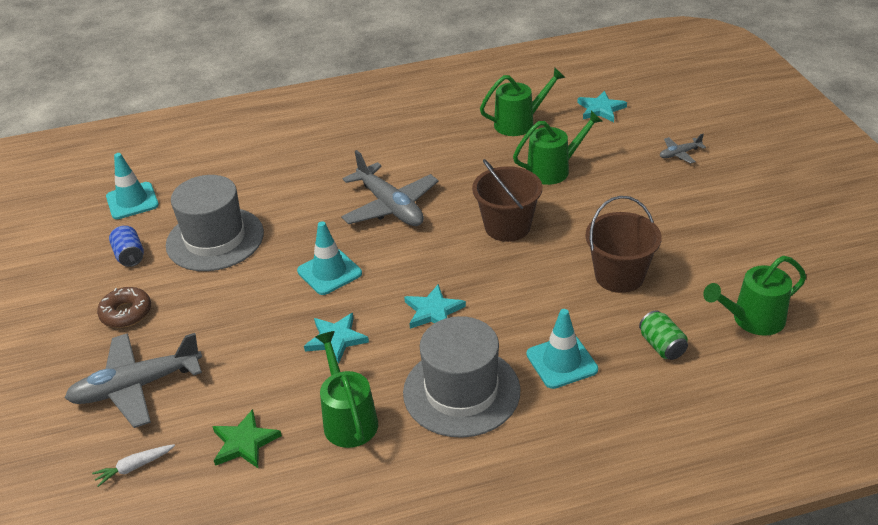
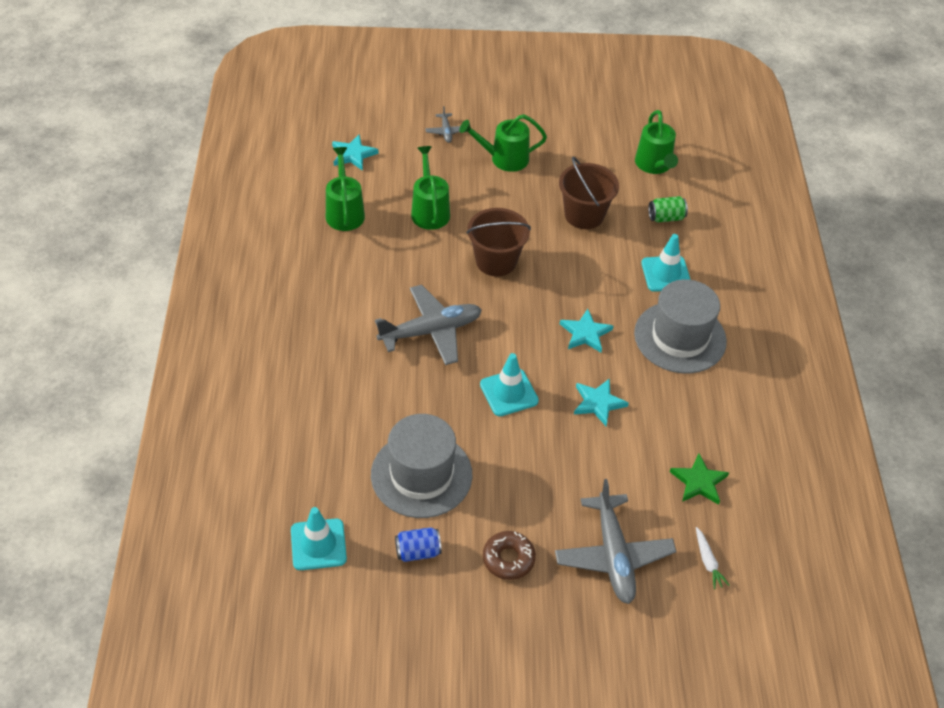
camera: 80 degrees left, 10 degrees up
(348, 419) = (690, 411): green watering can -> green watering can (504, 158)

